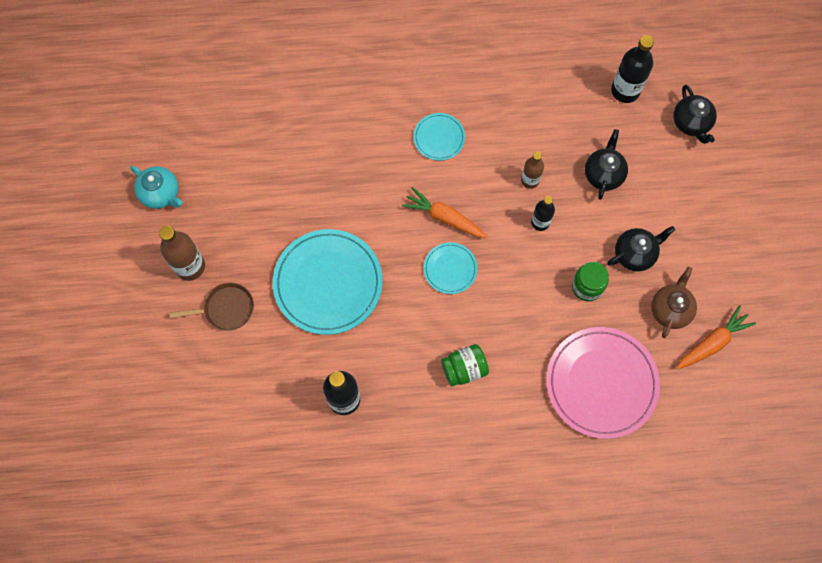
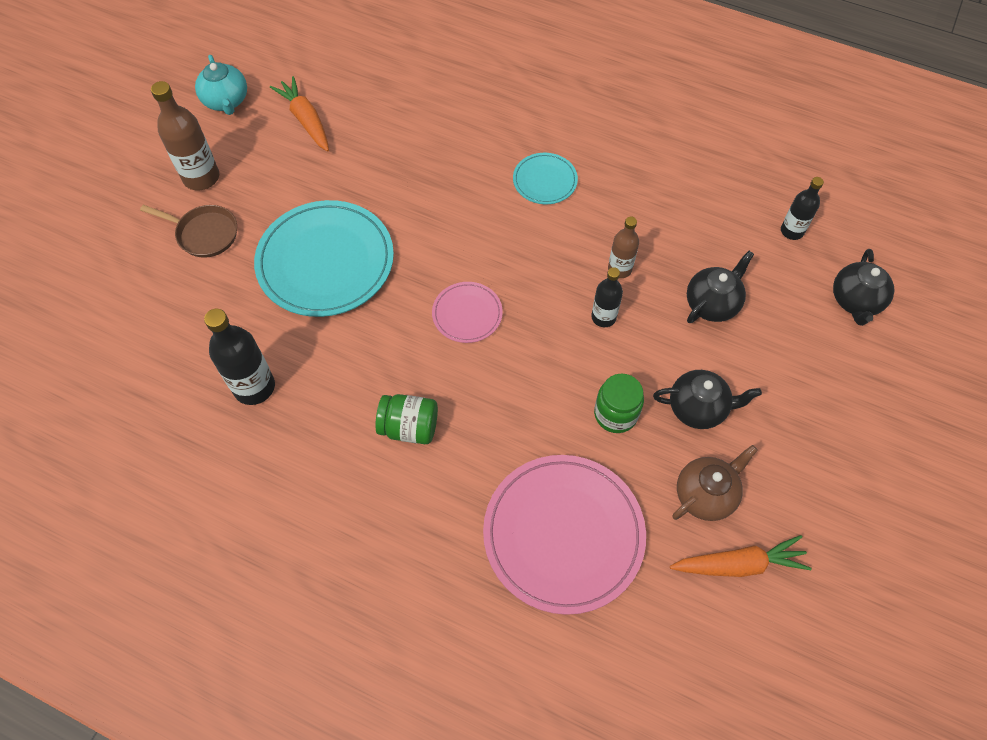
camera: 30 degrees right, 10 degrees down
(444, 218) = (497, 260): orange carrot -> orange carrot (306, 120)
(450, 269) = (467, 314): turquoise plate -> pink plate
(625, 90) = (792, 231): black bottle -> black bottle, size x0.62

